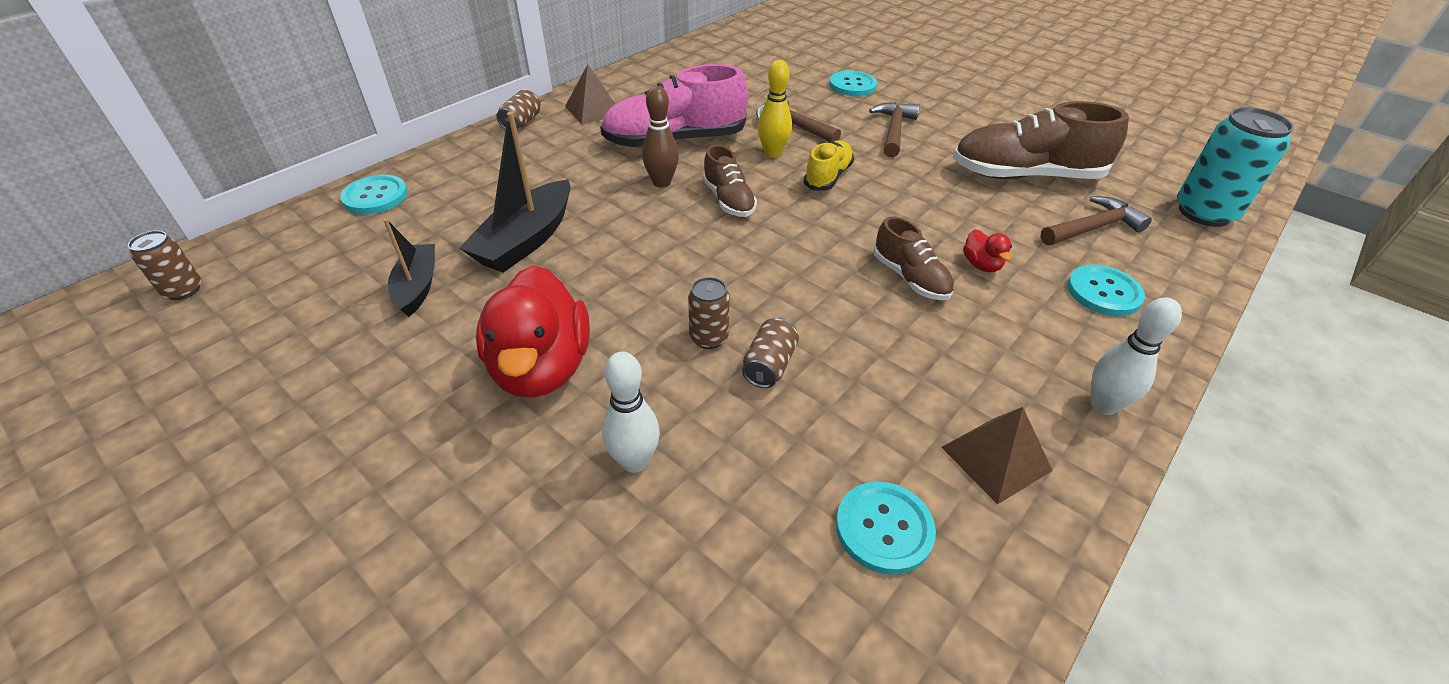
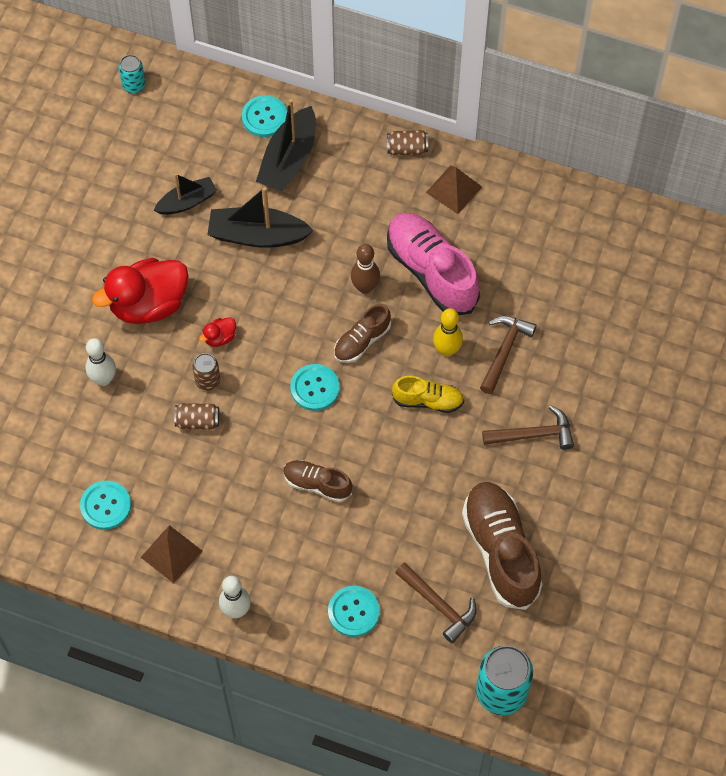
camera: 70 degrees right, 20 degrees up
(183, 290) = (134, 85): brown can -> turquoise can
(450, 193) = (289, 159): none -> black boat
(852, 85) = (611, 380): turquoise button -> turquoise button (315, 388)
(910, 278) = (317, 484): brown shoe -> brown shoe turned 75 degrees clockwise
(981, 265) = (352, 528): red duck -> red duck (220, 337)

